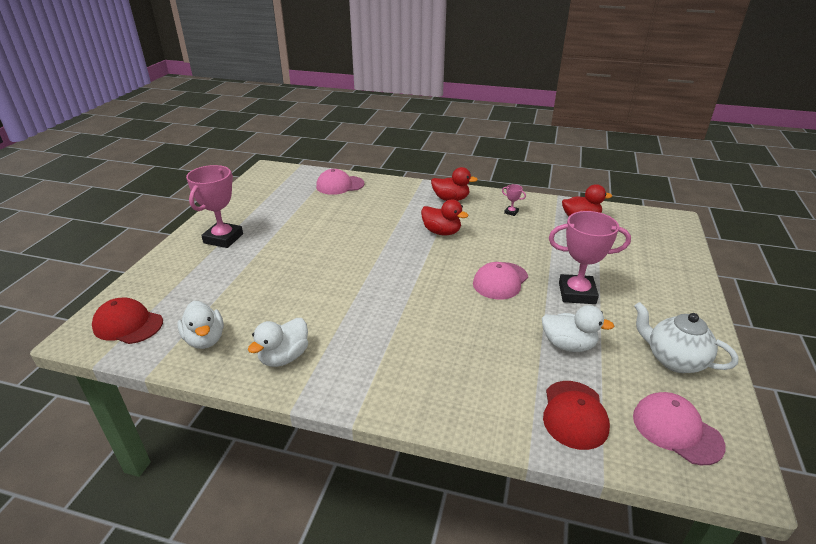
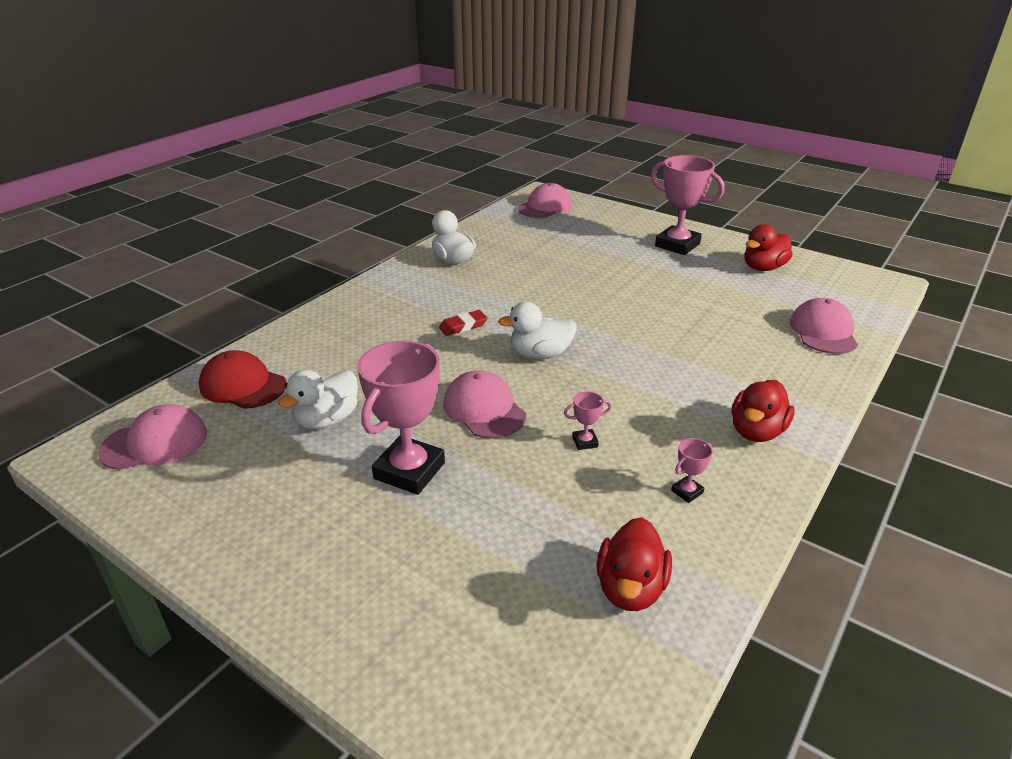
camera: 110 degrees right, 0 degrees up
(128, 324) = (545, 207): red cap -> pink cap
(205, 339) = (502, 232): white duck -> white duck (540, 354)
(406, 316) = (463, 326): none -> red eraser
(441, 232) = (639, 393): red duck -> red duck (763, 268)
(500, 242) = (585, 442): none -> pink trophy
(674, 360) = (222, 498): white teapot -> none

